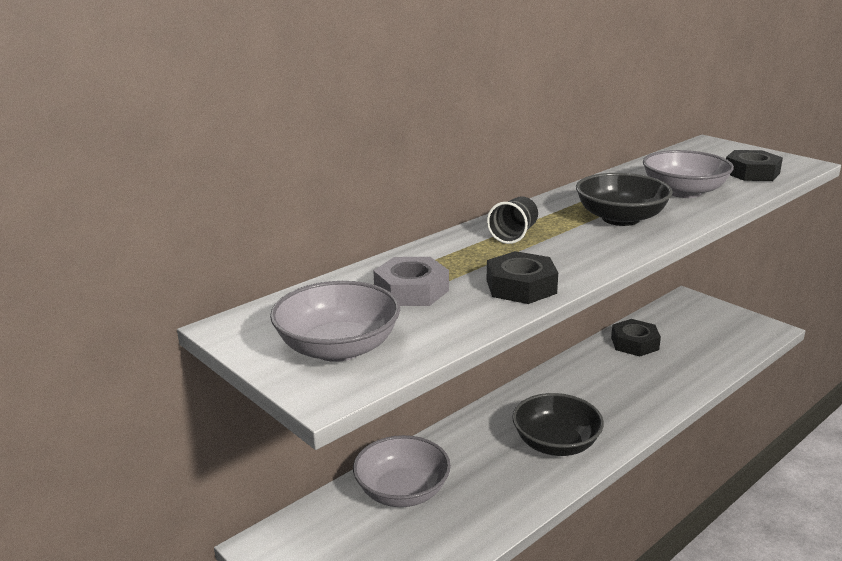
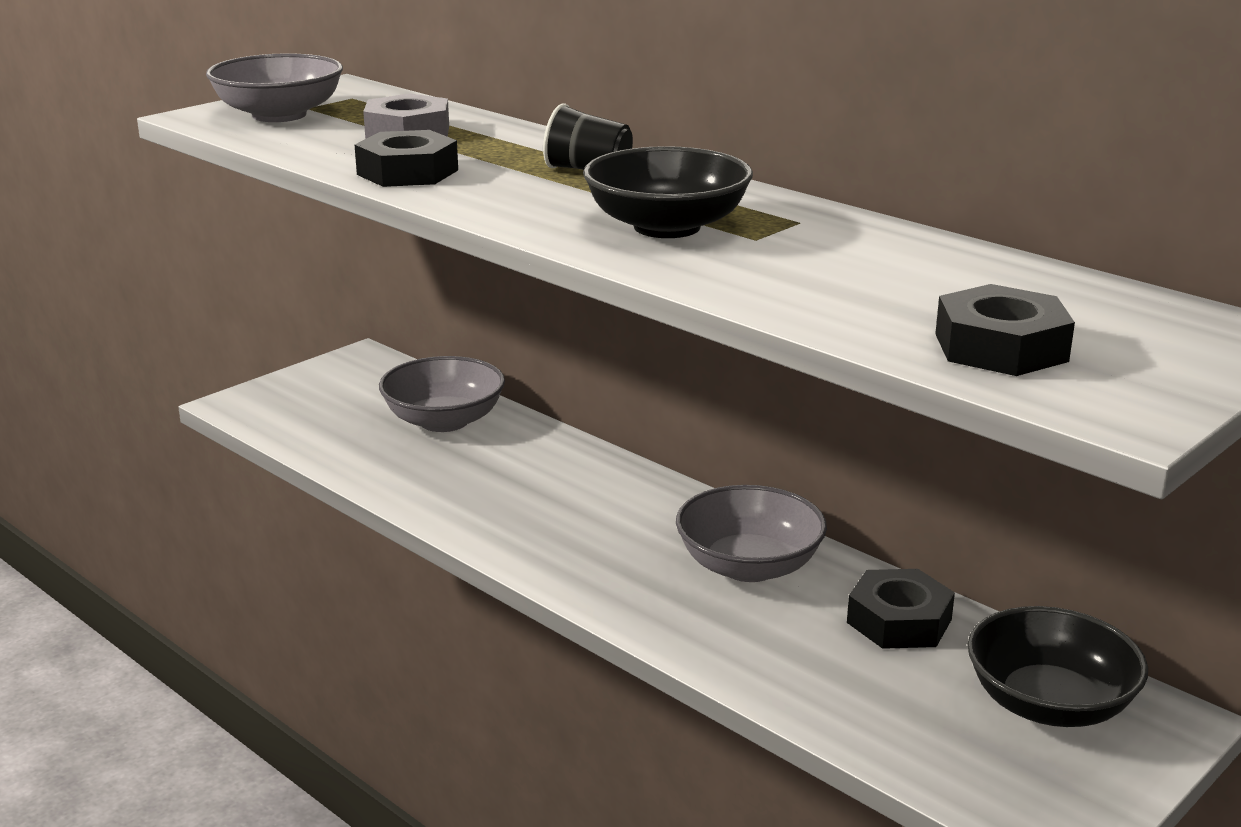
camera: 85 degrees right, 0 degrees up
(556, 444) = (546, 524): black bowl -> black bowl (1049, 704)
(683, 192) = (829, 277): grey bowl -> grey bowl (749, 566)

